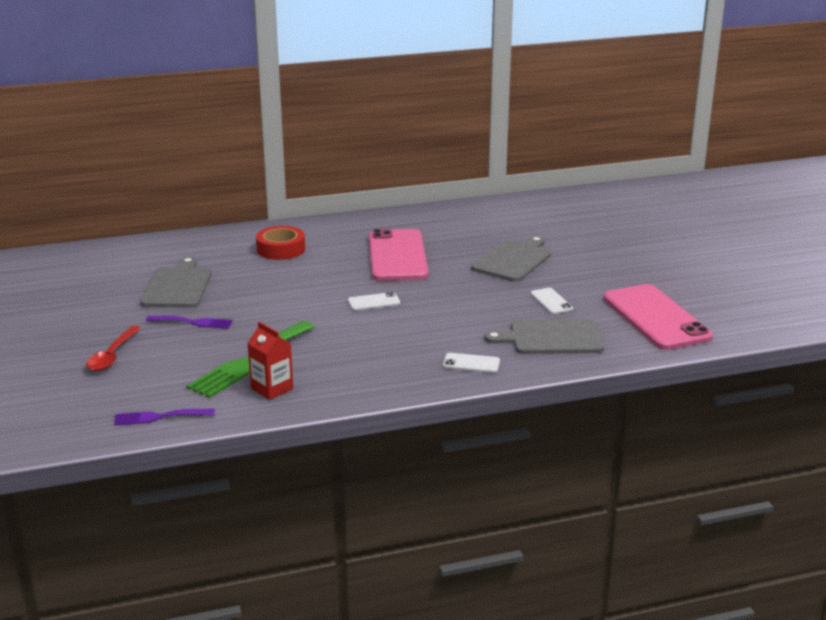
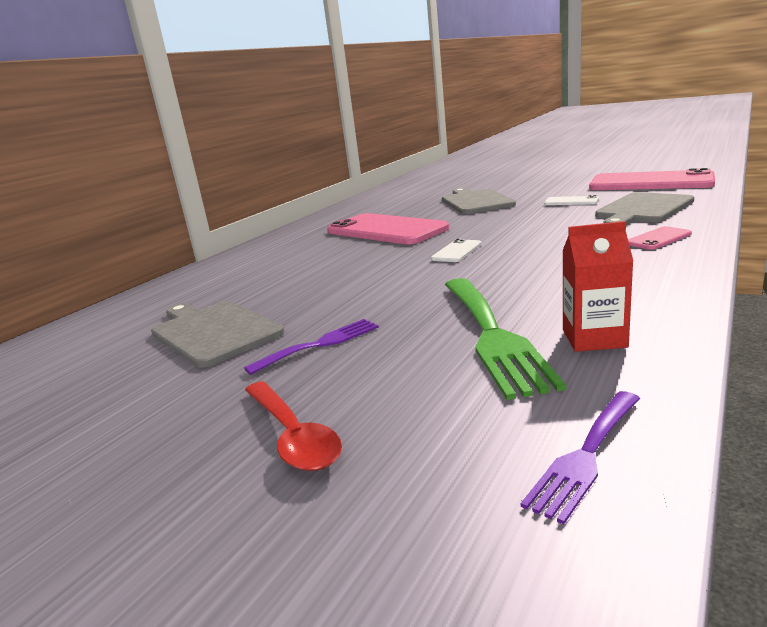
camera: 40 degrees left, 5 degrees down
(281, 249) = (265, 266): red tape -> none
(471, 363) = (658, 239): white phone -> pink phone

